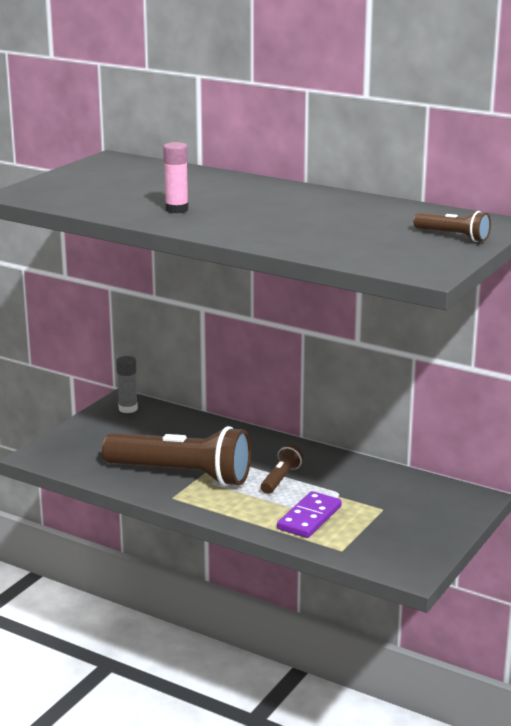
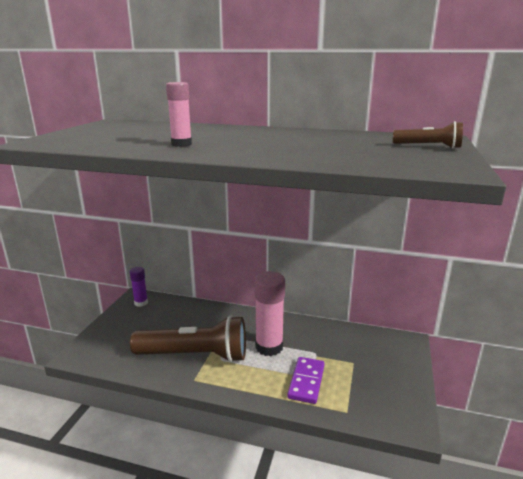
camera: 15 degrees left, 0 degrees up
(128, 409) = (141, 303): grey glue stick -> purple glue stick
(281, 479) = (269, 347): brown flashlight -> pink glue stick

